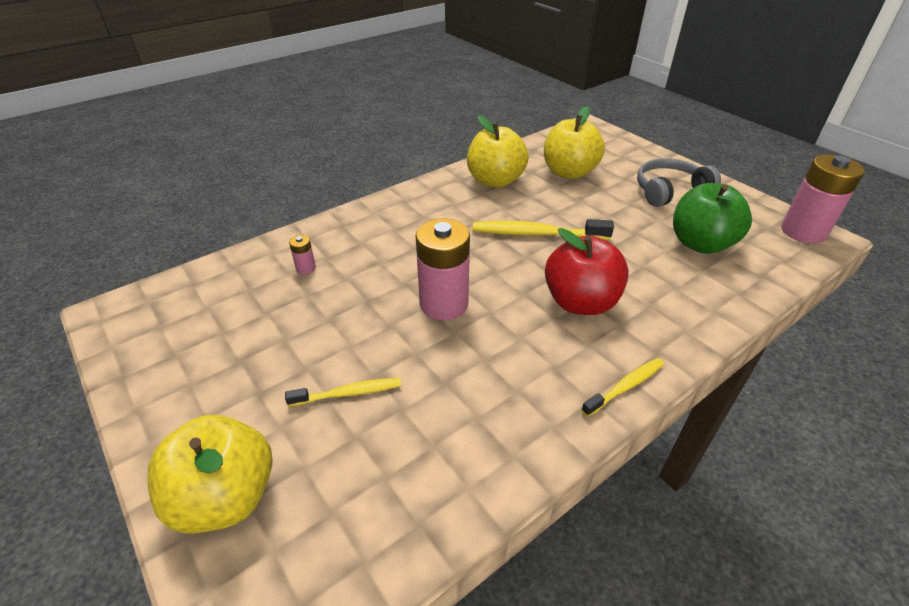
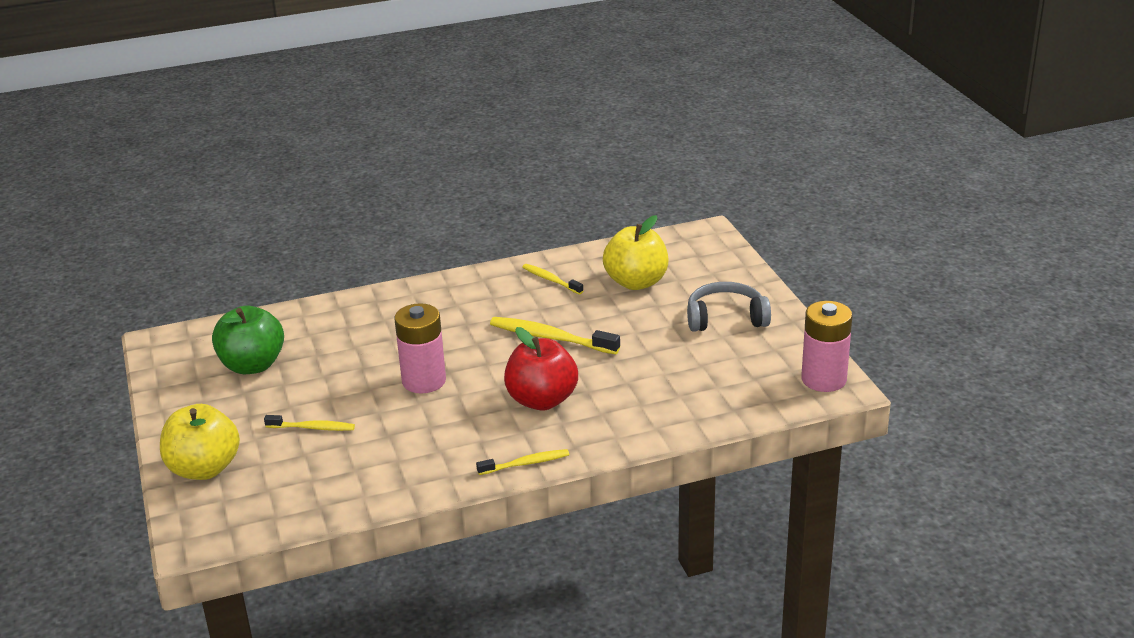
camera: 20 degrees right, 10 degrees down
(306, 268) = (325, 333): pink battery -> none
(495, 181) = (551, 280): yellow apple -> yellow toothbrush
(700, 244) = (703, 372): green apple -> green apple (252, 365)

